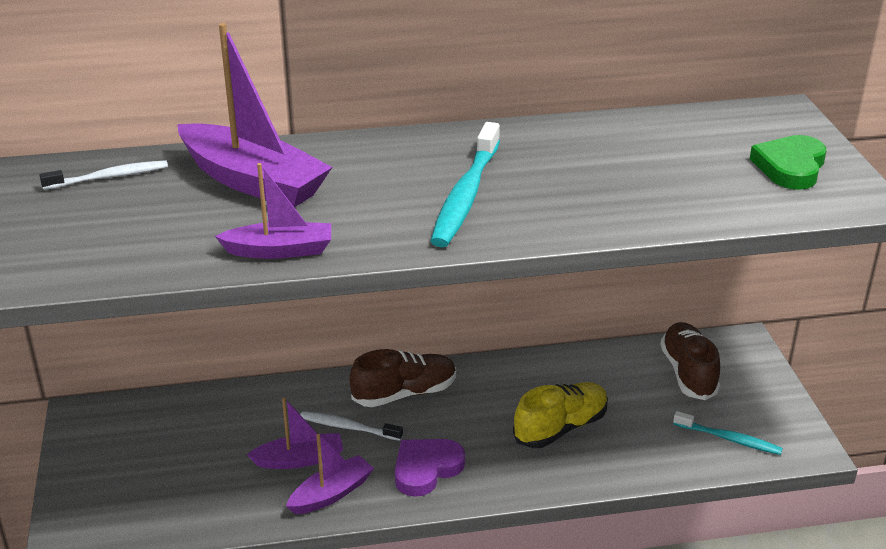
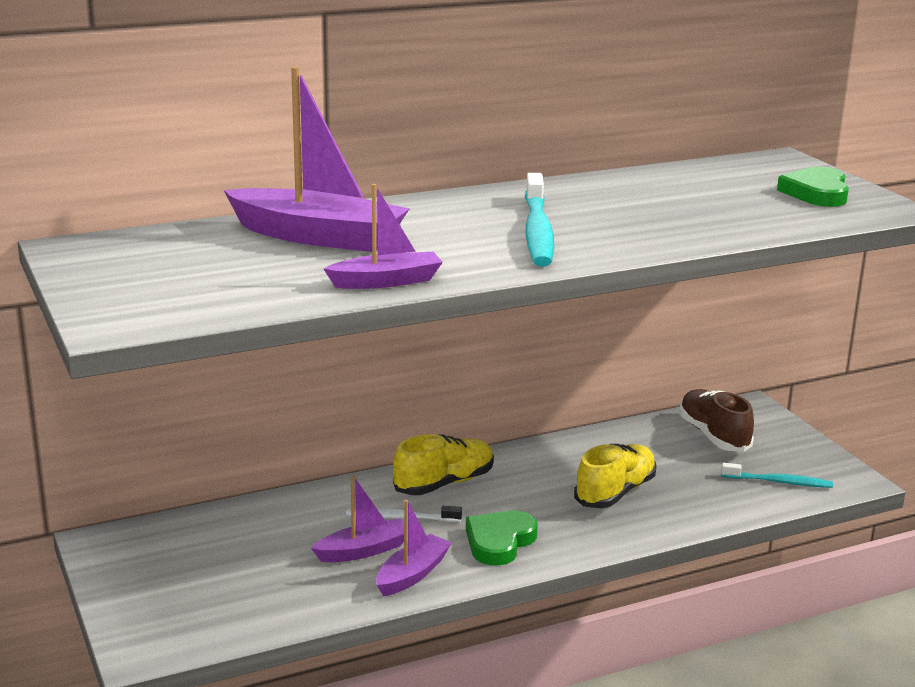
camera: 15 degrees left, 10 degrees down
(109, 177) = (163, 244): white toothbrush -> none
(405, 393) = (444, 483): brown shoe -> yellow shoe
(426, 469) = (499, 542): purple heart -> green heart

